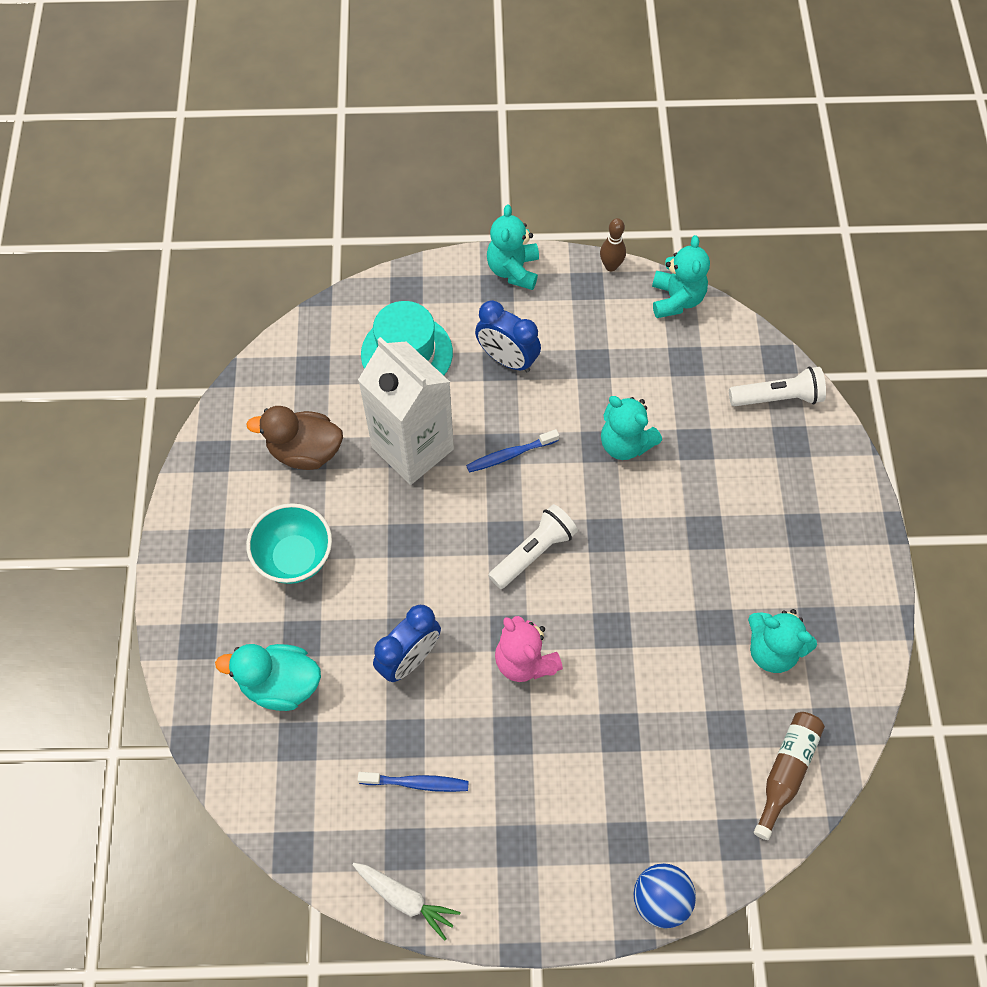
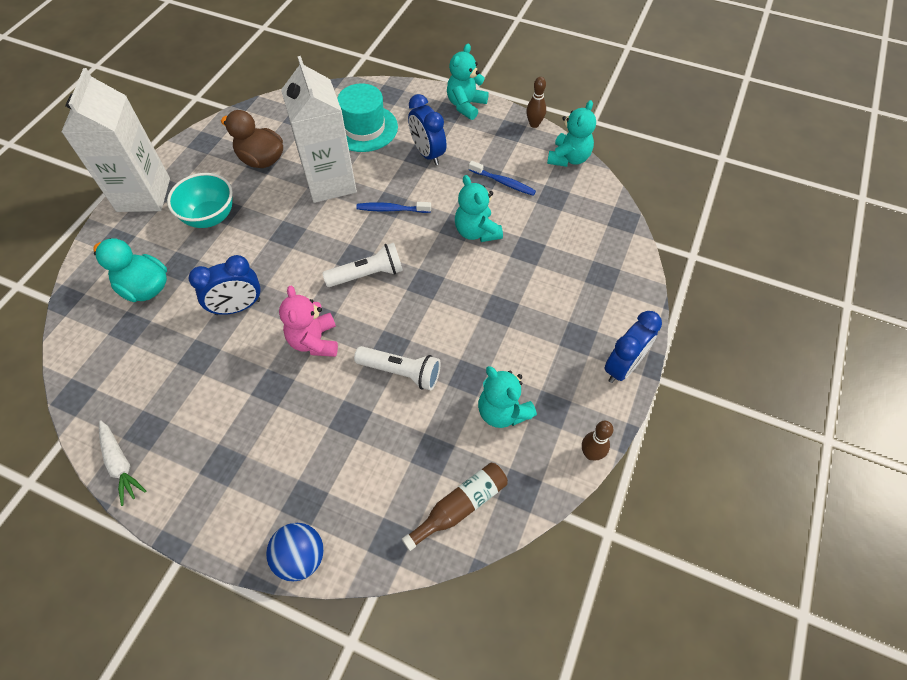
camera: 25 degrees right, 5 degrees down
(187, 563) = (143, 195): none -> white carton
(417, 783) = (185, 389): blue toothbrush -> blue toothbrush (503, 182)
(777, 397) = (608, 243): white flashlight -> white flashlight (401, 372)
(866, 543) = (623, 366): none -> blue clock
(882, 655) = (591, 454): none -> brown bowling pin

